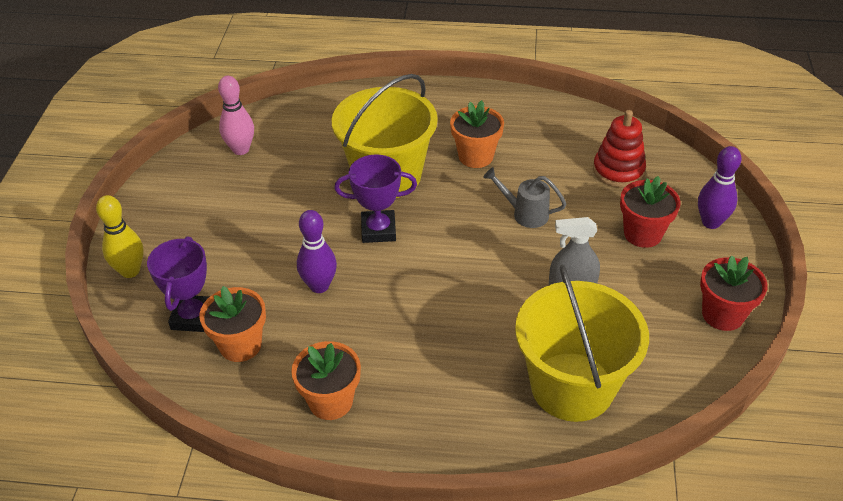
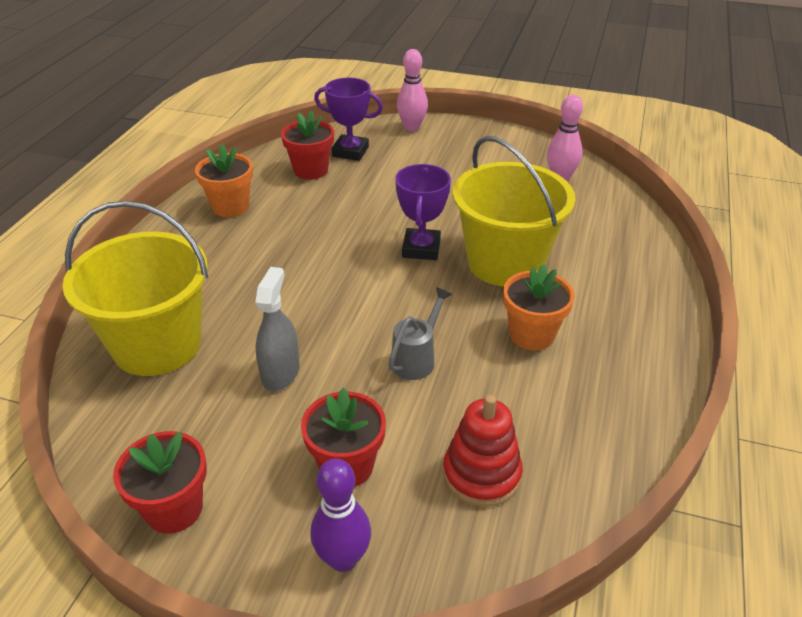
camera: 100 degrees right, 5 degrees down
(130, 271) = (412, 127): yellow bowling pin -> pink bowling pin
(240, 345) = (311, 170): orange flower pot -> red flower pot
(319, 286) = (359, 210): purple bowling pin -> none

